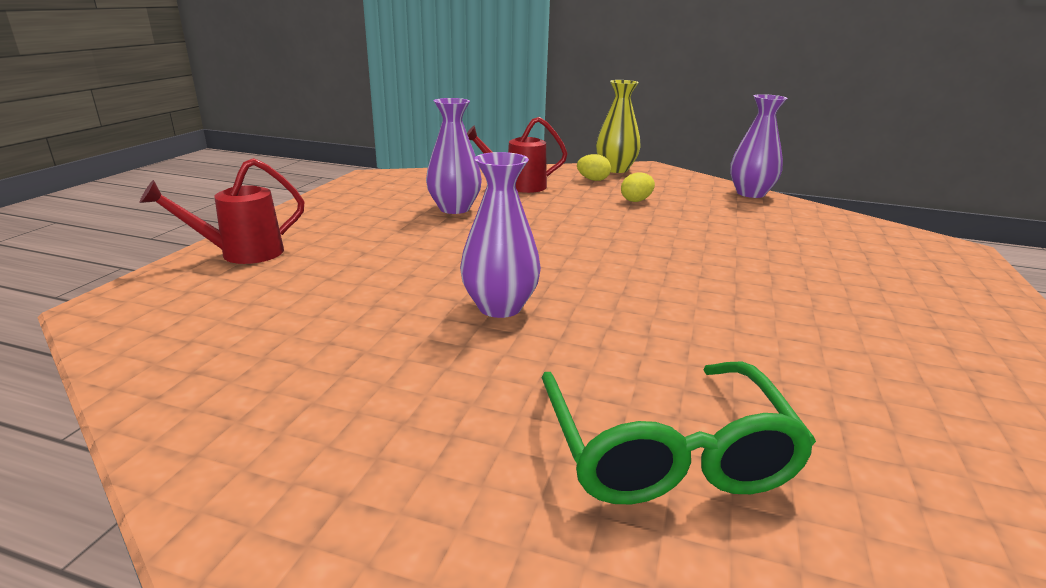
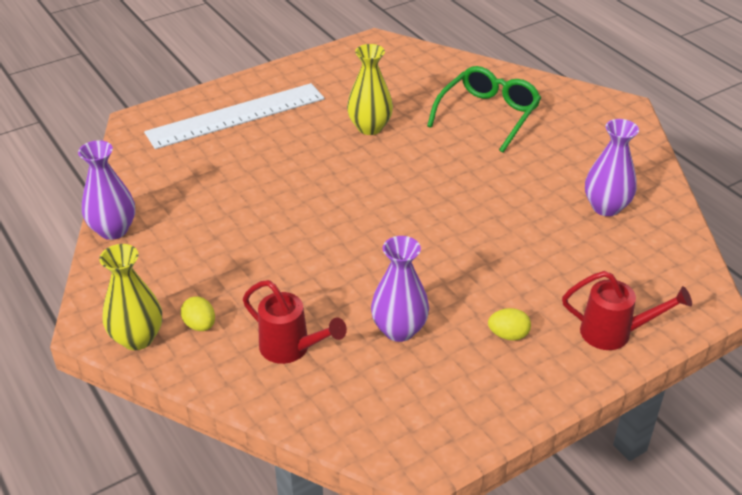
camera: 140 degrees left, 15 degrees up
(500, 307) = (478, 201): purple vase -> purple vase (606, 207)
(636, 200) = (227, 267): yellow egg -> yellow egg (508, 335)
(774, 337) = (370, 127): none -> yellow vase
(917, 286) = (236, 115): none -> white ruler

